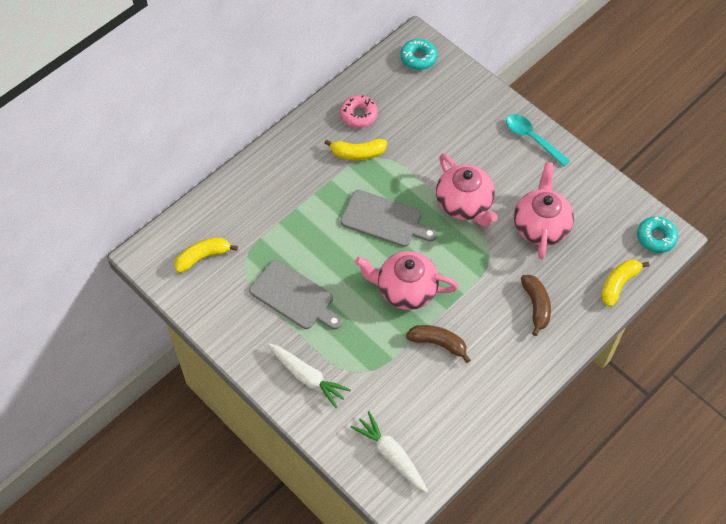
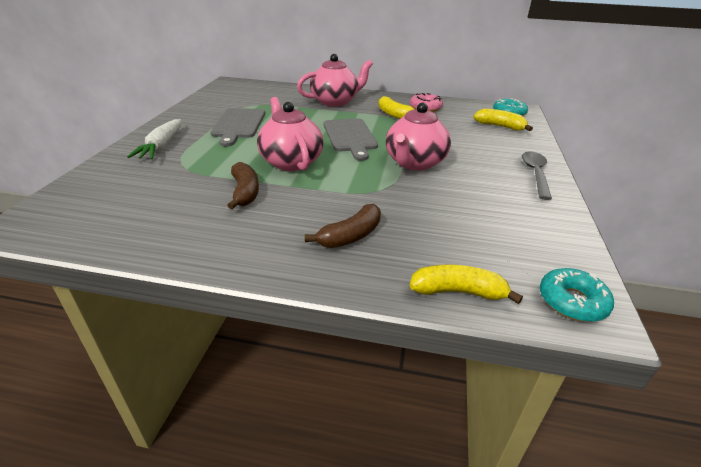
camera: 55 degrees right, 25 degrees down
(203, 257) = (244, 94): yellow banana -> yellow banana (500, 126)
(391, 455) = (85, 204): white carrot -> none
(532, 138) = (535, 174): turquoise spoon -> grey spoon
(541, 226) = (452, 208): pink teapot -> pink teapot (335, 101)

